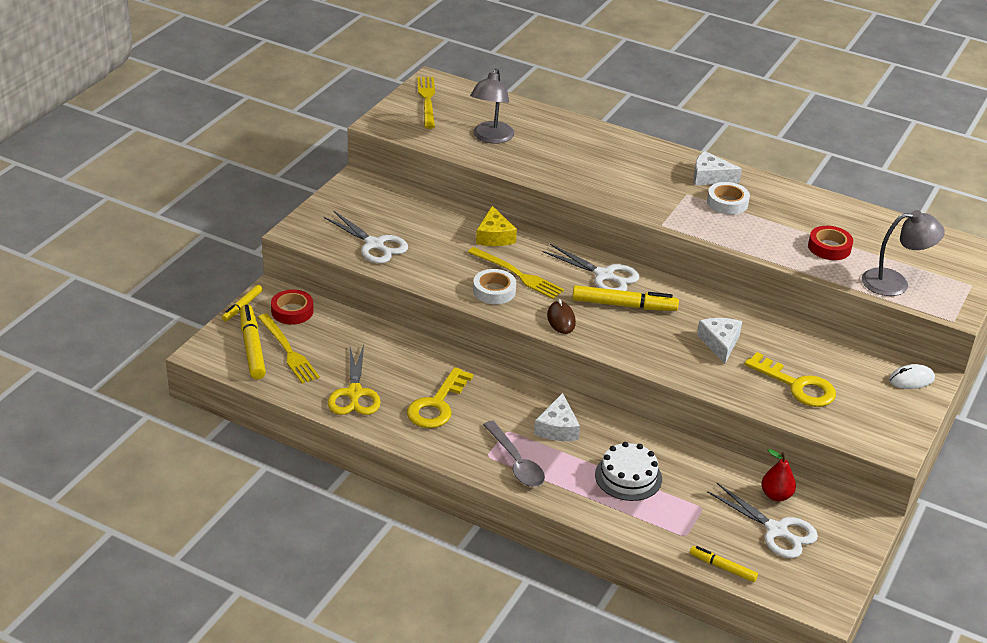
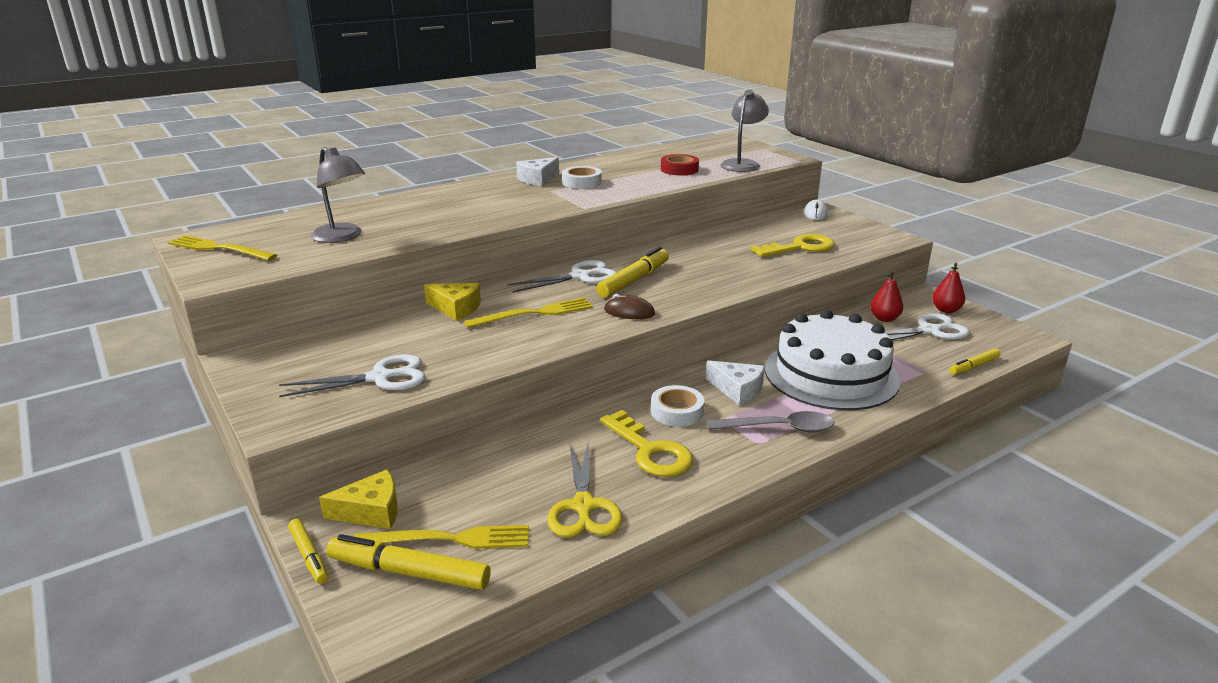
camera: 60 degrees left, 10 degrees down
(292, 311) = (371, 511): red tape -> yellow cheese
(354, 393) = (583, 506): yellow scissors -> yellow scissors turned 60 degrees clockwise
(494, 291) = (548, 332): white tape -> white tape (677, 411)
(628, 477) = (831, 374): white cake -> white cake, size x1.87
(720, 343) = (723, 258): white cheese -> none
(840, 538) = (946, 310): none -> red pear

